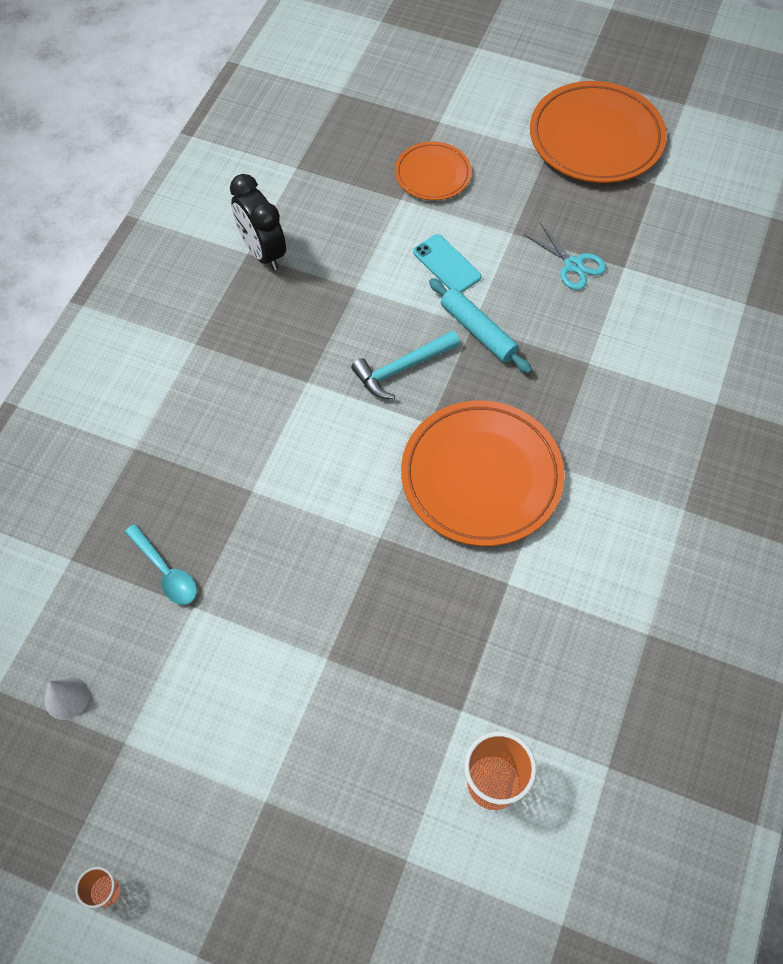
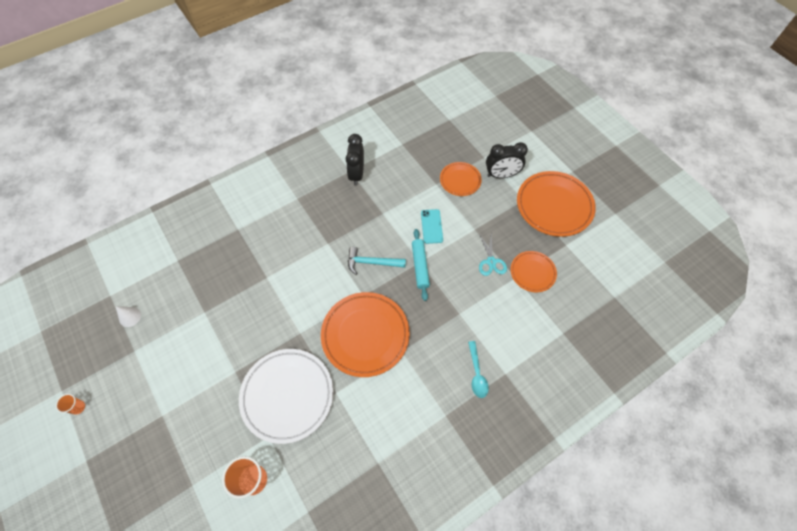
camera: 35 degrees right, 0 degrees up
(165, 571) = (206, 289): turquoise spoon -> turquoise spoon (477, 373)
(440, 636) = (287, 396): none -> white plate
(487, 134) = (501, 175): none -> black clock
(641, 247) = (532, 272): none -> orange plate

